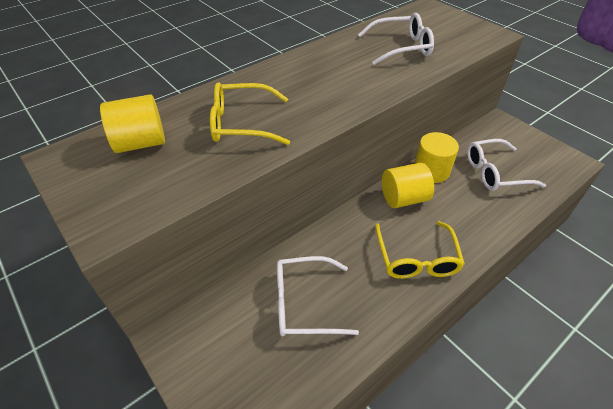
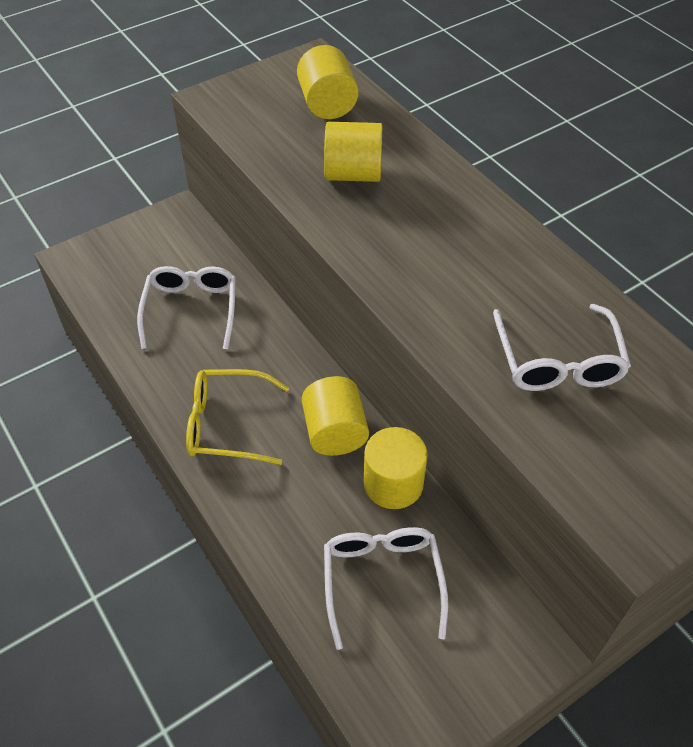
camera: 95 degrees right, 5 degrees up
(241, 123) = (353, 174): yellow glasses -> yellow cylinder

